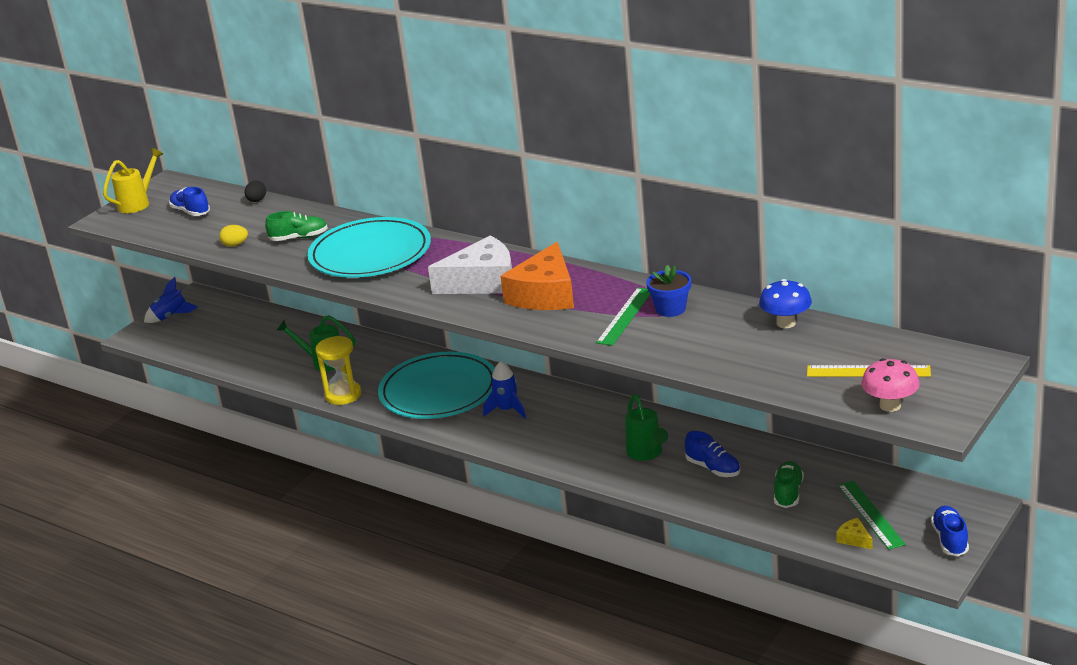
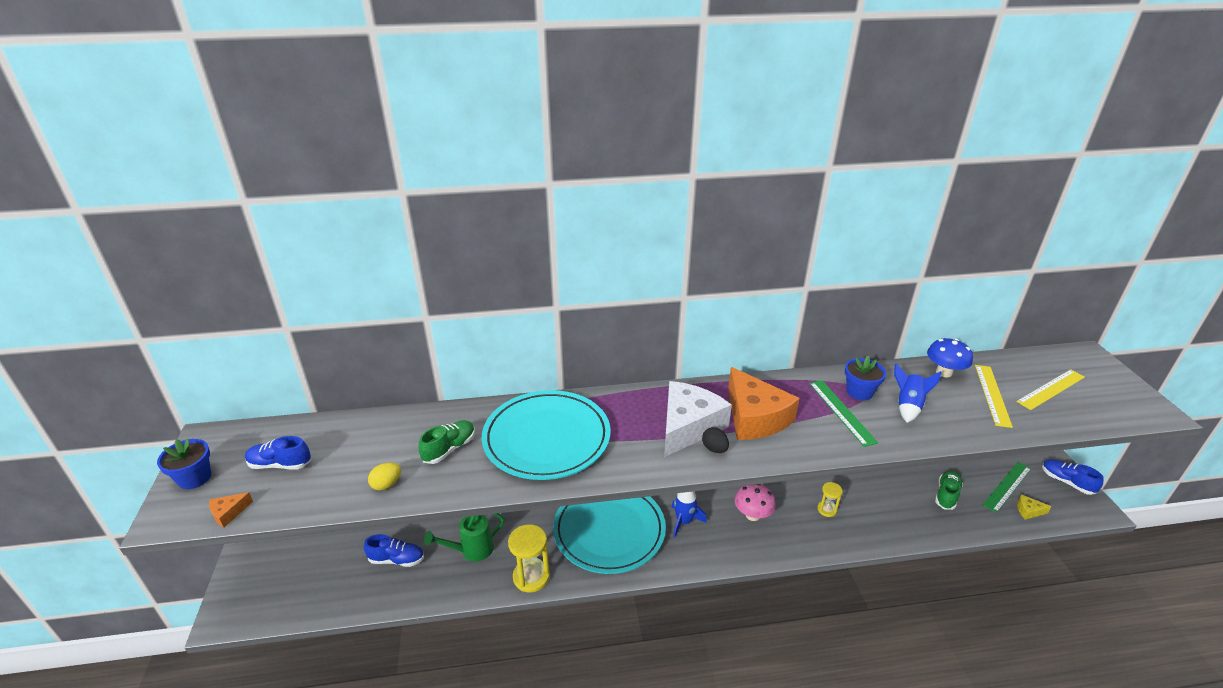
camera: 45 degrees left, 5 degrees up
(135, 228) = (229, 513): none -> orange cheese
(138, 203) = (194, 478): yellow watering can -> blue flower pot
(170, 316) = (246, 573): blue rocket -> blue rocket (908, 406)
(257, 201) = (347, 424): black egg -> black egg (714, 449)
(646, 454) = (827, 509): green watering can -> yellow hourglass
(713, 468) = (880, 499): blue shoe -> blue shoe (397, 559)
(788, 493) = (946, 495): green shoe -> green shoe turned 60 degrees clockwise
(795, 354) = (992, 395): none -> yellow ruler
(870, 514) = (1007, 486): green ruler -> green ruler turned 75 degrees counterclockwise
(890, 405) = (1109, 411): pink mushroom -> pink mushroom (752, 515)

